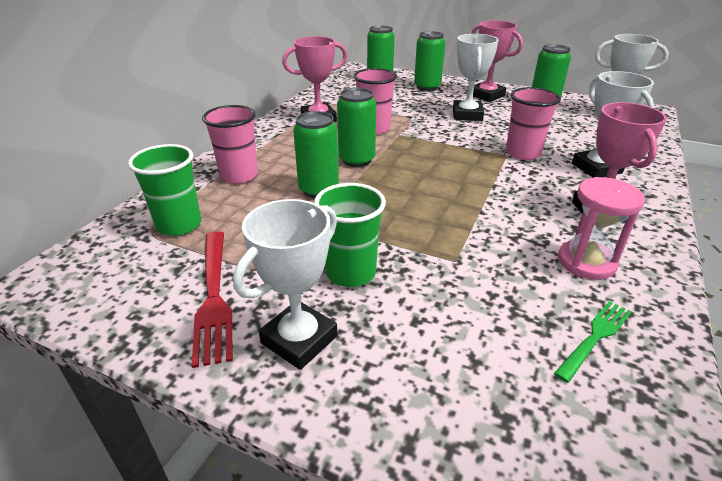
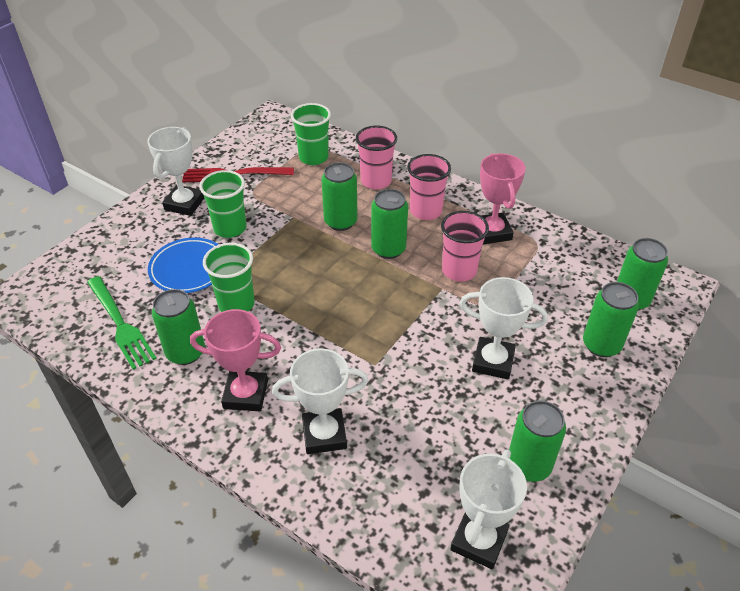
camera: 100 degrees right, 10 degrees up
(299, 339) = (184, 204): white trophy -> white trophy turned 60 degrees clockwise
(450, 294) = (189, 269): none -> blue plate
(487, 95) = (566, 405): pink trophy -> none
(488, 239) = (236, 304): none -> green cup
(522, 153) = (375, 380): pink cup -> pink cup (426, 211)
(586, 262) = (185, 352): pink hourglass -> green can
(595, 337) = (120, 324): green fork -> green fork, size x1.58

